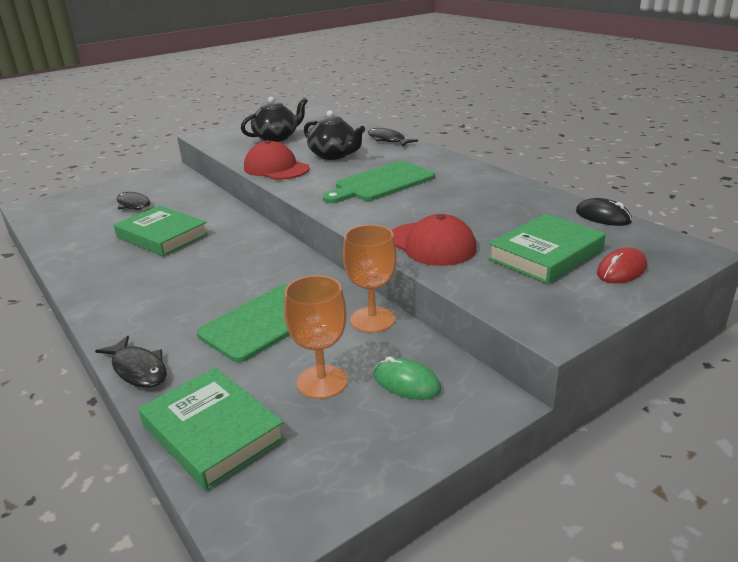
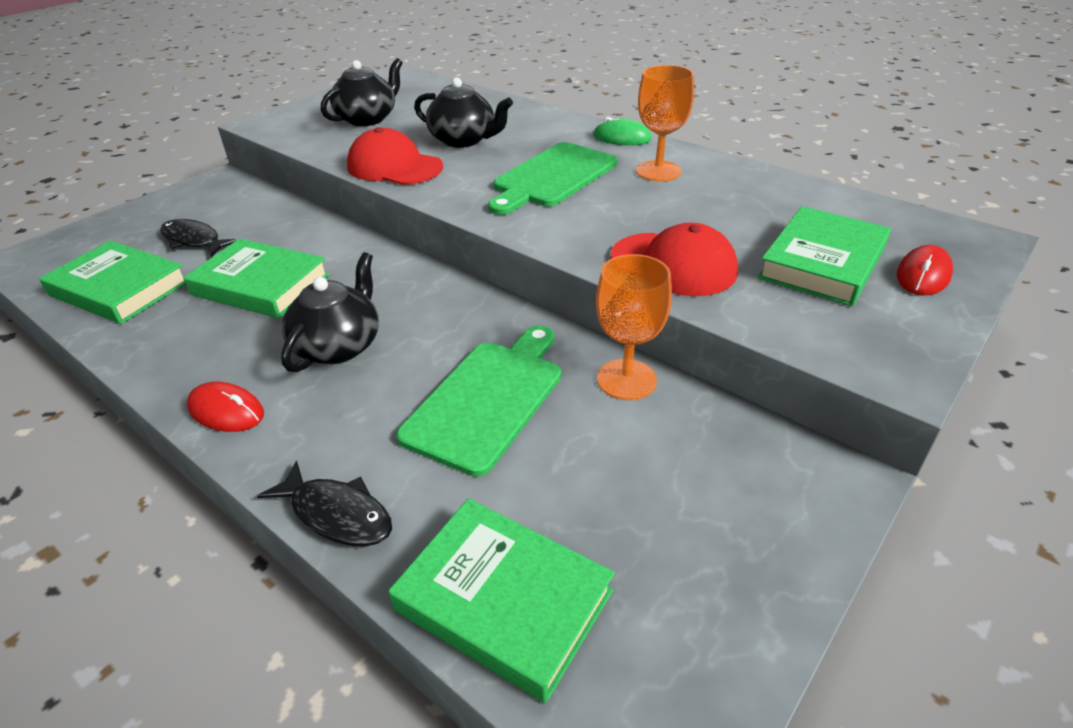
camera: 15 degrees left, 10 degrees up
(77, 229) = (119, 289): none -> green book
(103, 304) = (226, 411): none -> red mouse
(191, 276) = (339, 346): none -> black teapot
(322, 382) = (612, 488): orange goblet -> orange goblet (658, 171)
(388, 140) = (522, 112): black fish -> none
(406, 383) = (723, 469): green mouse -> green mouse (621, 138)
(603, 216) = (853, 201): black mouse -> none

